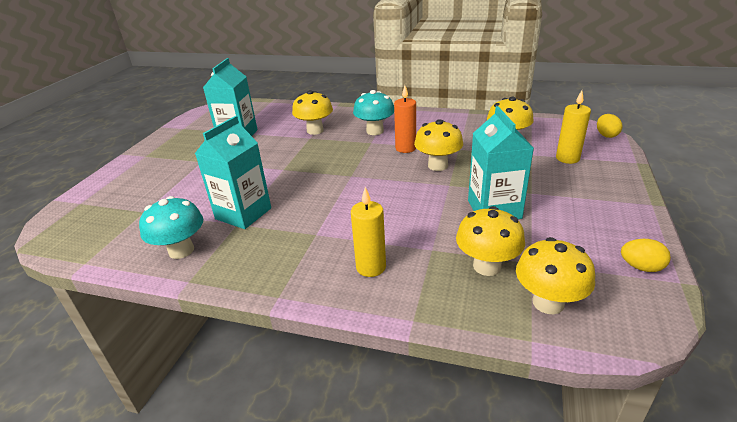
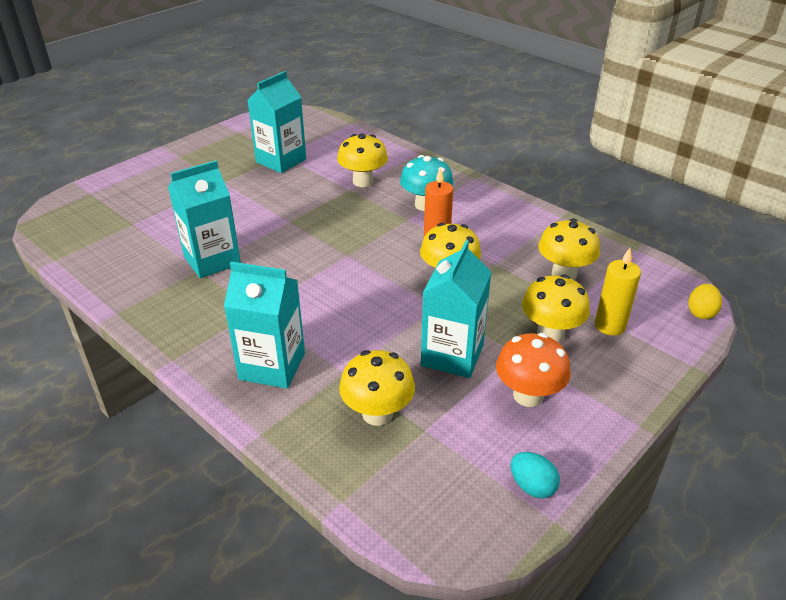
camera: 25 degrees right, 5 degrees up
(181, 250) = (133, 279): turquoise mushroom -> none
(371, 267) = (272, 366): yellow candle -> turquoise carton
(548, 303) = (395, 476): yellow mushroom -> yellow mushroom (550, 333)
(570, 214) = (528, 395): none -> orange mushroom
(641, 267) = (532, 486): yellow egg -> turquoise egg

